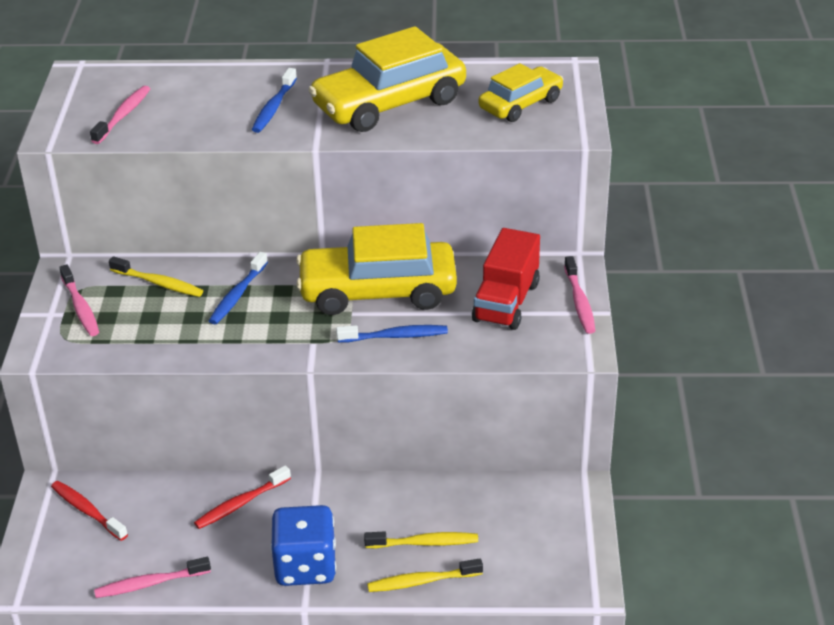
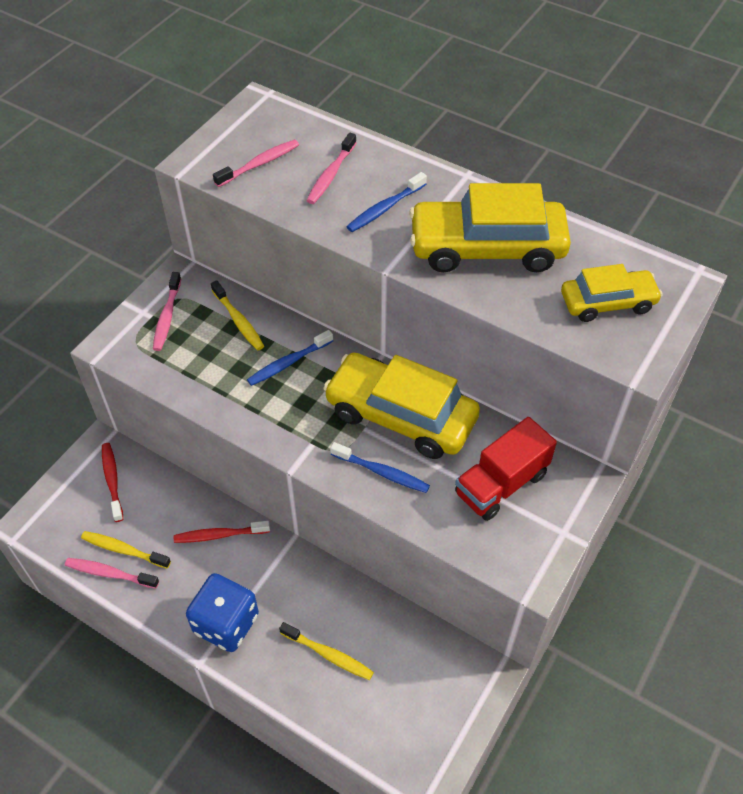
camera: 30 degrees right, 15 degrees up
(421, 581) = (301, 692): yellow toothbrush -> yellow toothbrush (123, 550)
(579, 302) = (567, 518): pink toothbrush -> pink toothbrush (331, 175)

